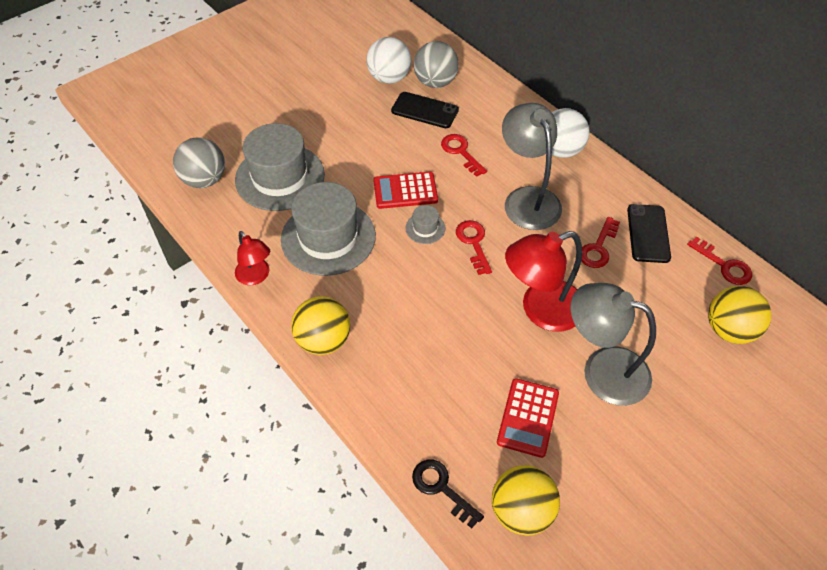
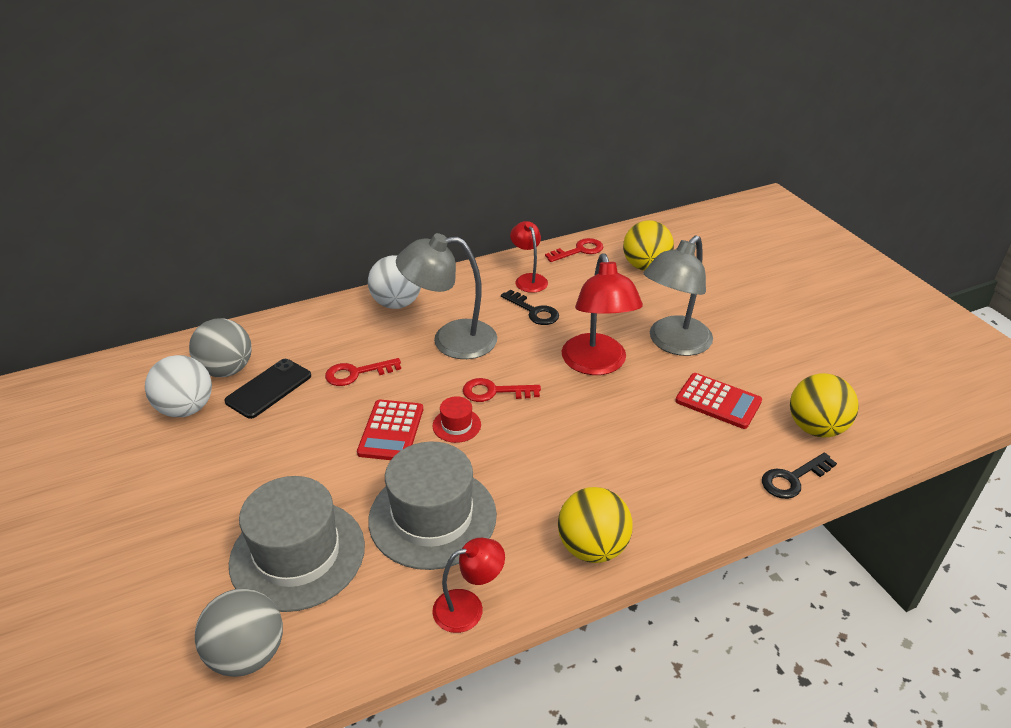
camera: 75 degrees left, 15 degrees down
(425, 228) = (456, 425): grey hat -> red hat
(598, 248) = (534, 311): red key -> black key
(648, 233) = (528, 279): black phone -> red lamp

